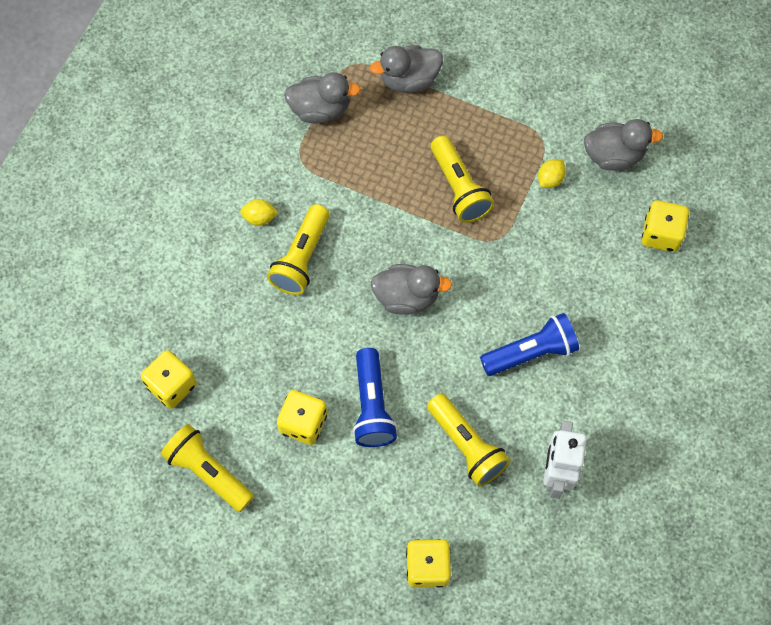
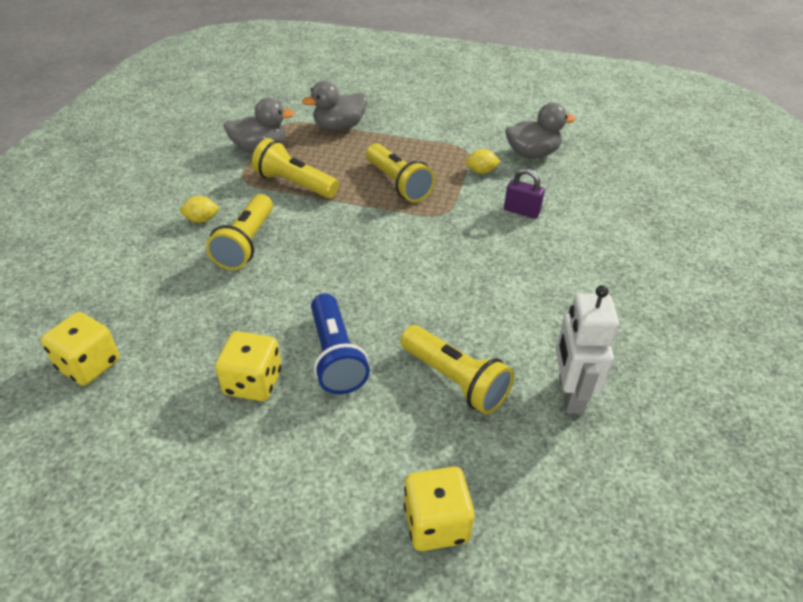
camera: 10 degrees left, 25 degrees down
(208, 472) = (127, 449): yellow flashlight -> yellow flashlight (295, 184)
(407, 297) = (361, 262): grey duck -> none
(531, 352) = (503, 291): blue flashlight -> none
(550, 179) = (481, 172): yellow lemon -> yellow lemon turned 60 degrees clockwise
(576, 247) = (521, 211): none -> purple padlock
(661, 234) = (596, 196): yellow dice -> none

